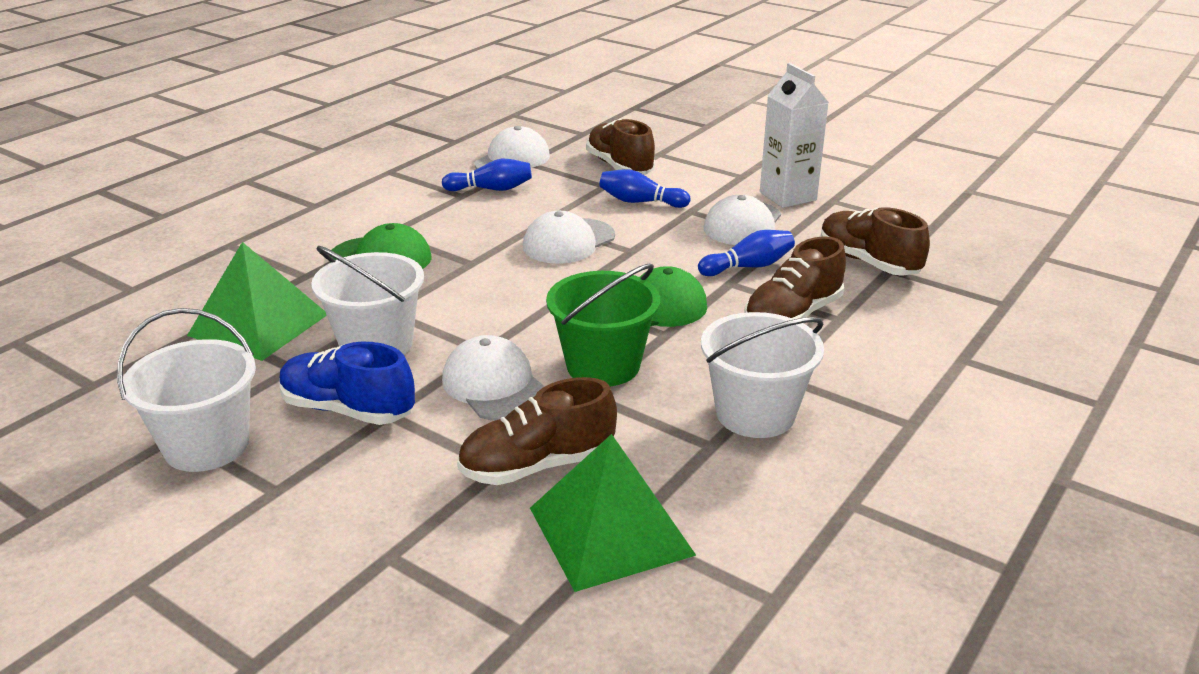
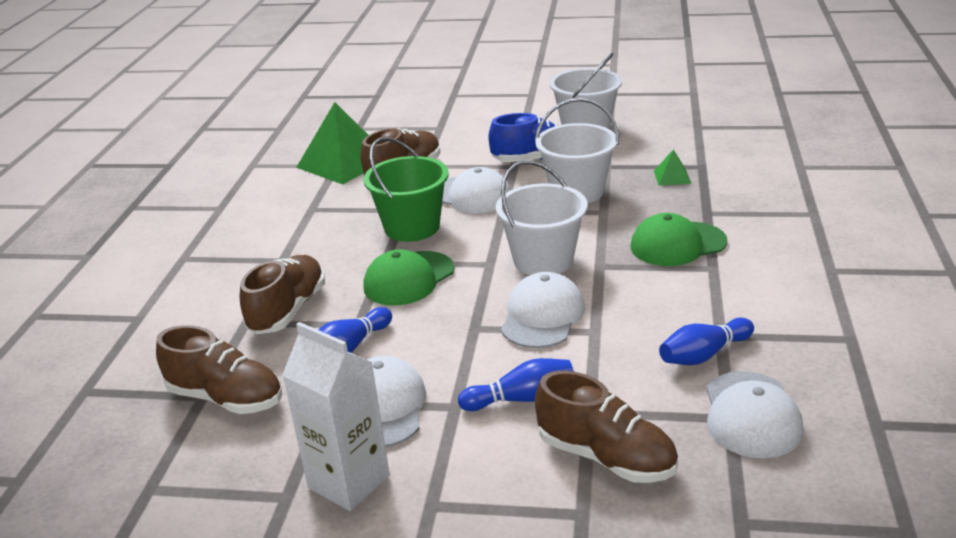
camera: 155 degrees right, 0 degrees up
(258, 324) = (672, 177): green pyramid -> green pyramid, size x0.44
(755, 414) = (291, 232): white bucket -> white bucket (543, 260)

